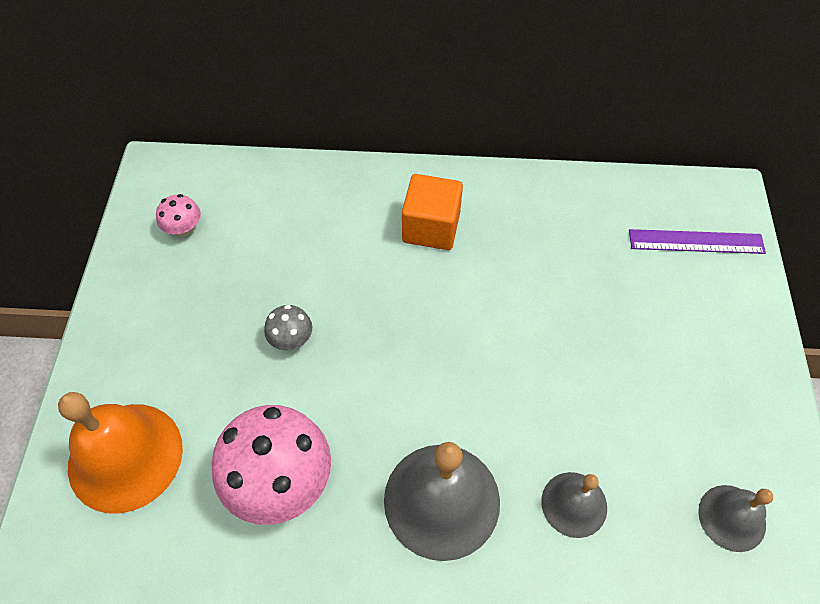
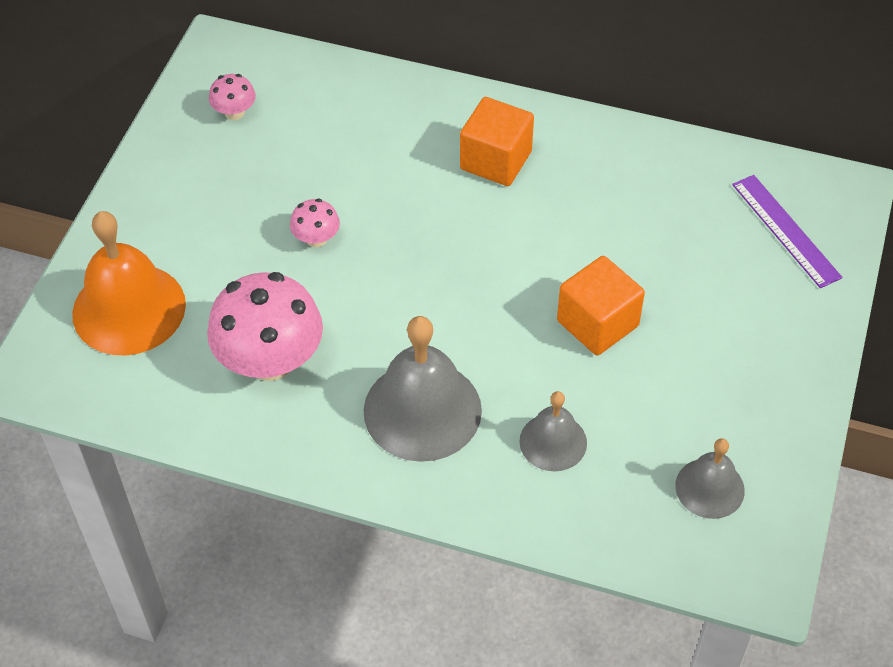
camera: 15 degrees right, 5 degrees down
(291, 339) = (316, 238): grey mushroom -> pink mushroom
(571, 368) = (597, 323): none -> orange cube
(696, 242) = (785, 230): purple ruler -> purple ruler turned 45 degrees clockwise

